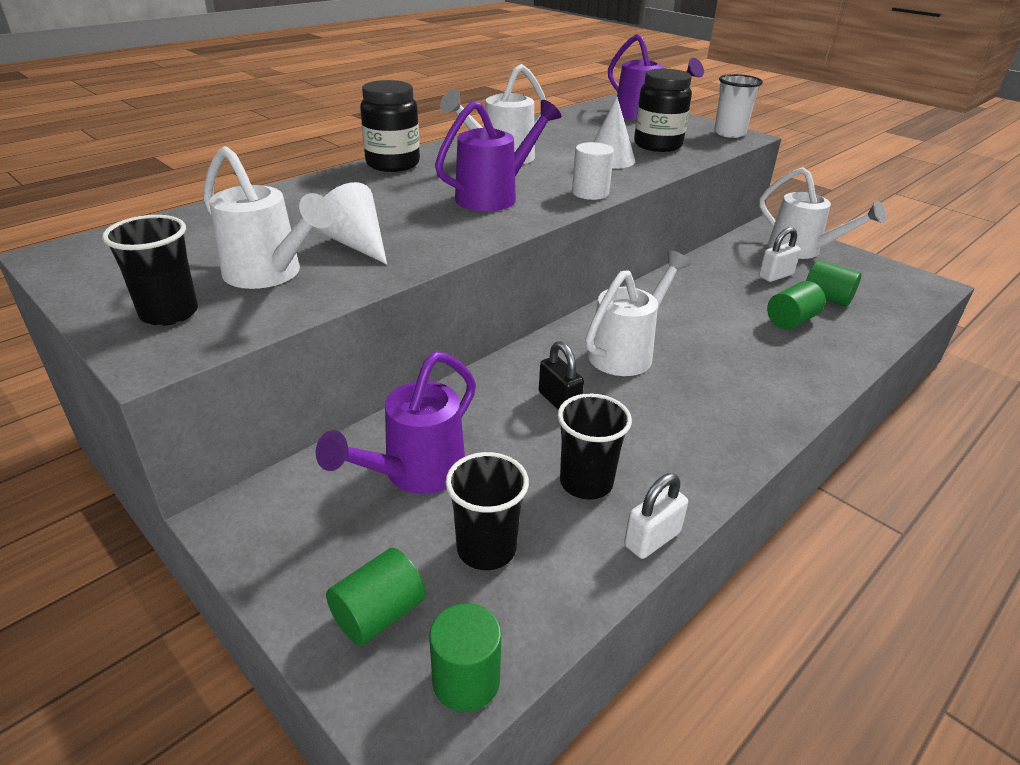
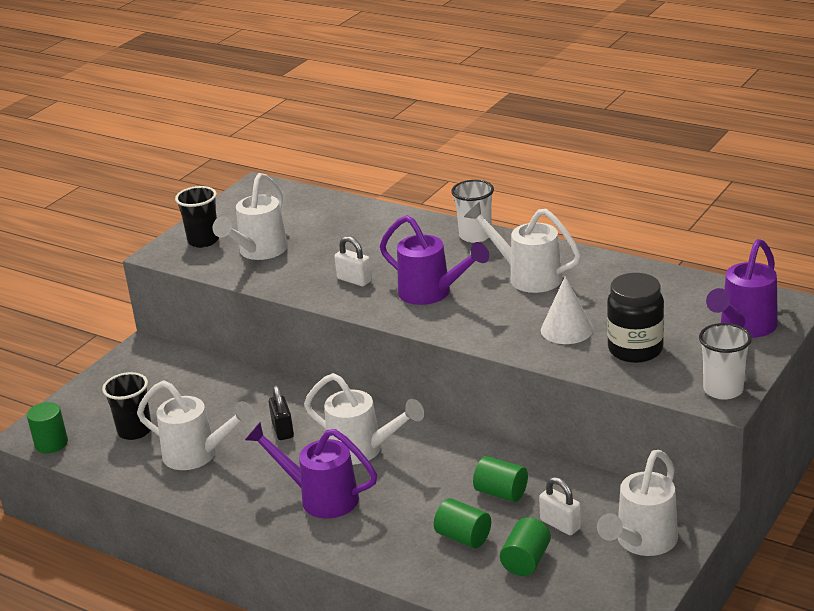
camera: 80 degrees right, 5 degrees down
(356, 244) = (314, 265): white cone -> none
(378, 614) = (86, 409): green cylinder -> green cylinder (501, 492)
(393, 164) = (475, 236): black jar -> white cup
(414, 474) = (190, 392): purple watering can -> purple watering can (320, 497)
(559, 401) = (283, 430): black padlock -> black padlock turned 60 degrees counterclockwise
(586, 482) = (198, 455): black cup -> white watering can
(590, 193) = (468, 333): white cylinder -> none
(652, 539) = (154, 487): white padlock -> white padlock (354, 280)

